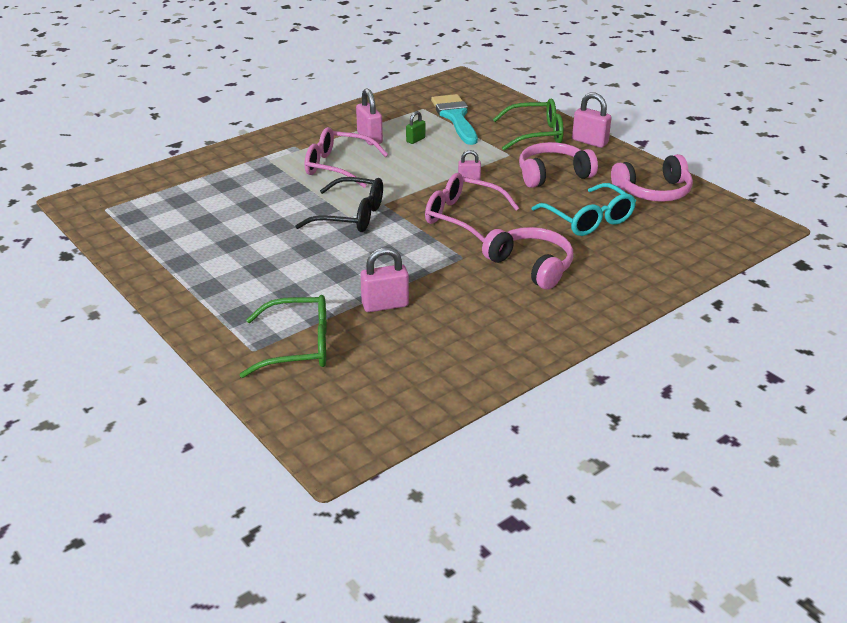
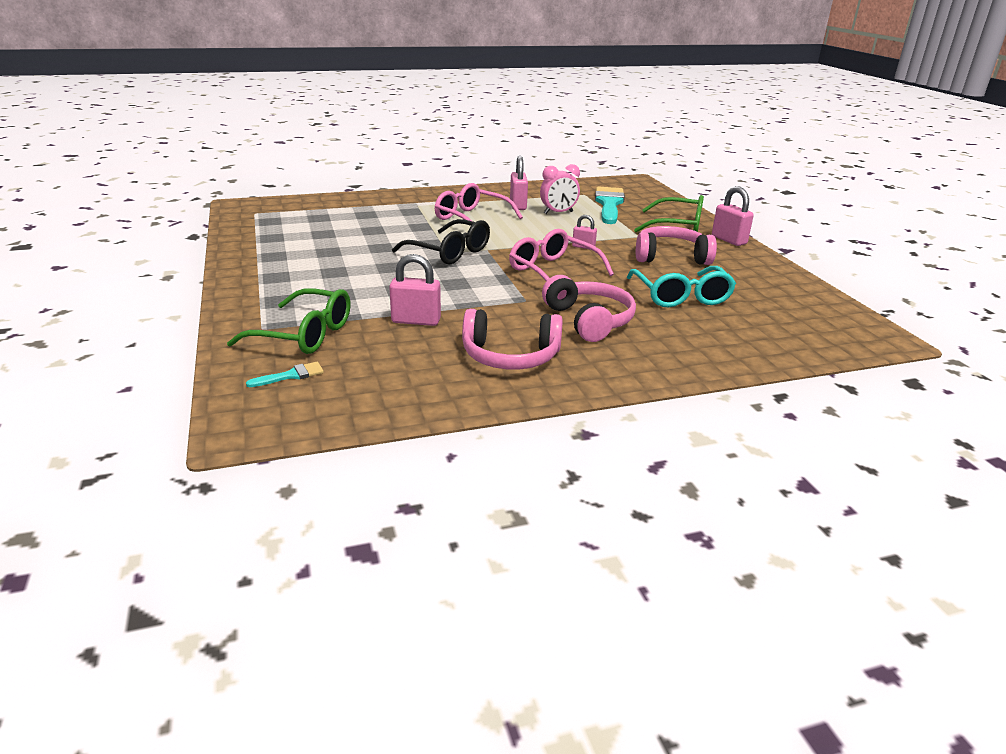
camera: 20 degrees right, 5 degrees down
(326, 392) = (291, 375): none -> turquoise brush
(415, 140) = (558, 213): green padlock -> pink clock
(653, 192) = (770, 287): pink headphones -> pink headphones (510, 356)

